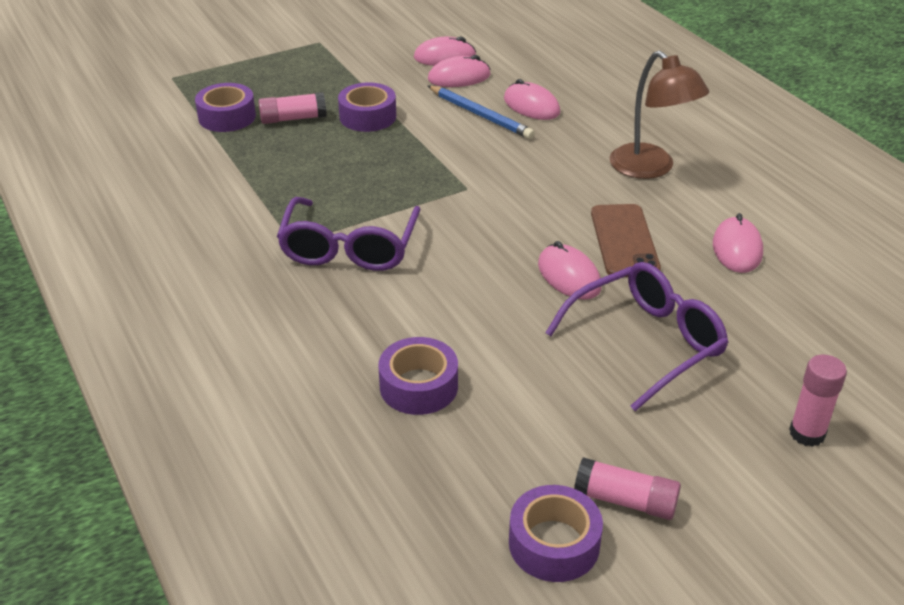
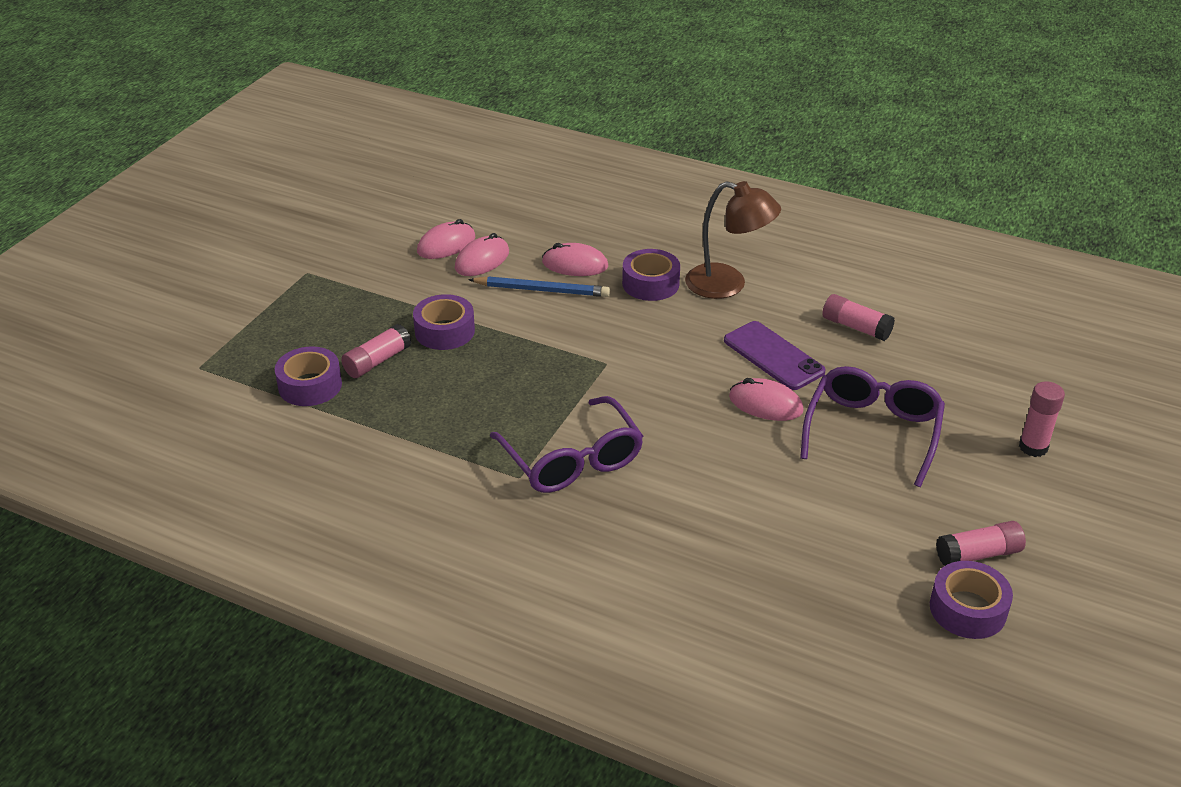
camera: 35 degrees left, 0 degrees up
(418, 386) = (757, 546): purple tape -> purple tape (650, 284)
(624, 241) = (773, 356): brown phone -> purple phone
(737, 249) = (856, 327): pink mouse -> pink glue stick

